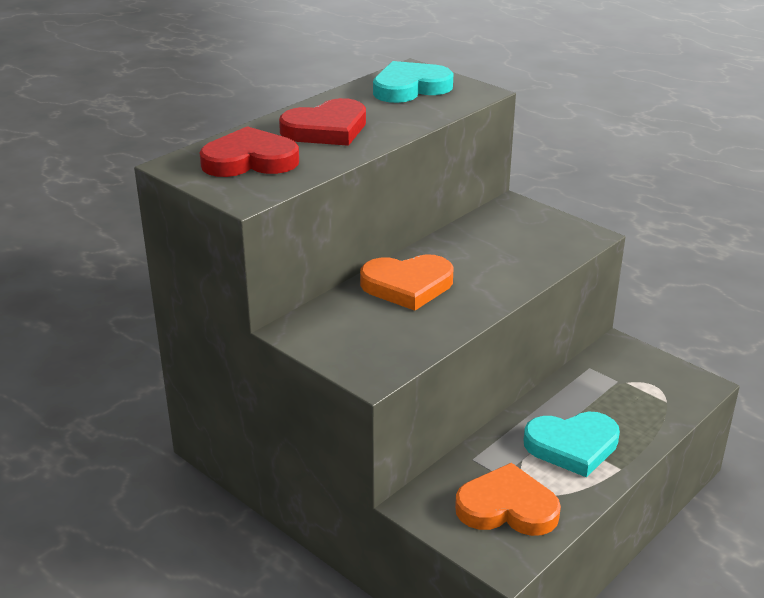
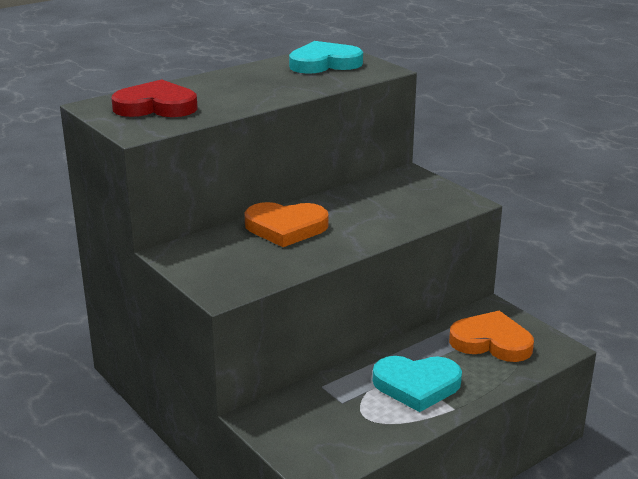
camera: 10 degrees right, 5 degrees down
(326, 129) = (234, 88): red heart -> none
(507, 507) = (337, 428): orange heart -> orange heart (491, 342)

